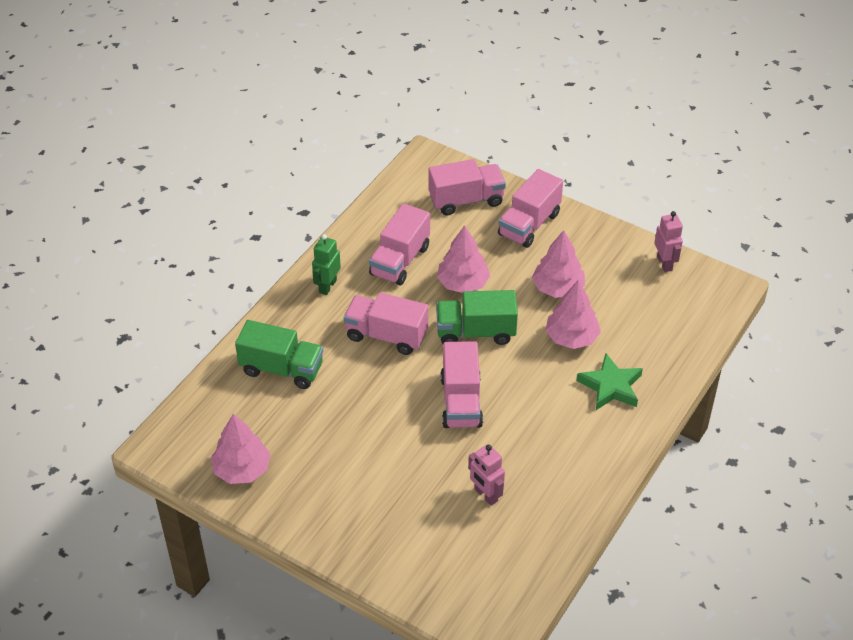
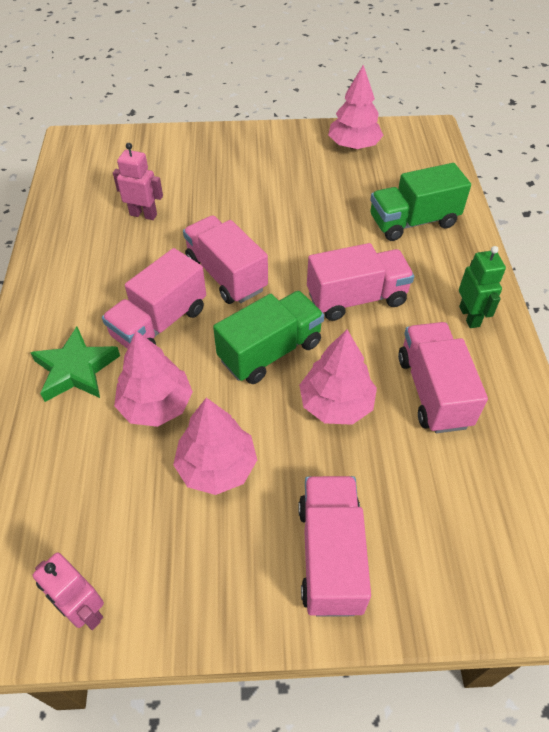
camera: 145 degrees right, 5 degrees up
(466, 200) = (451, 543): pink truck -> pink truck (159, 323)

